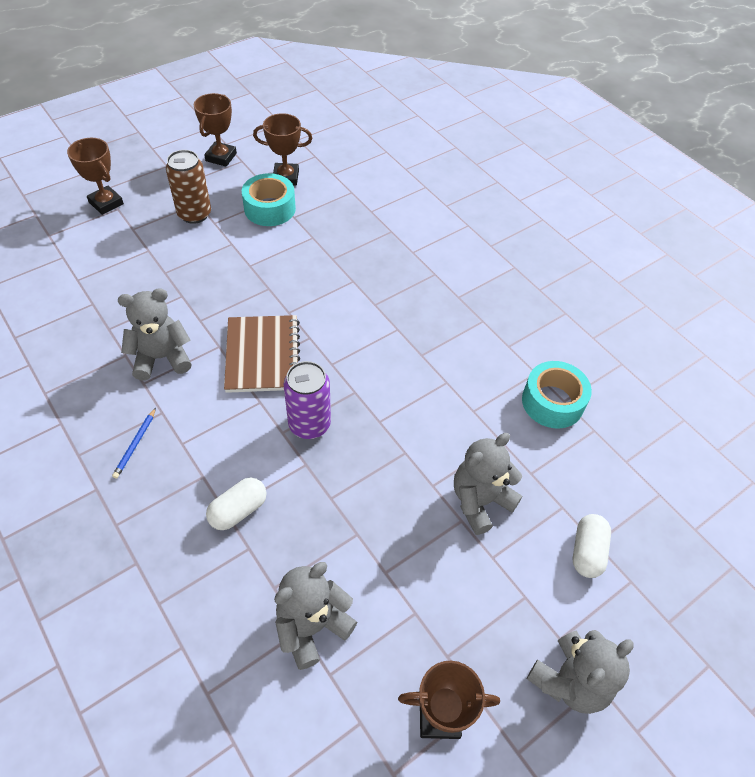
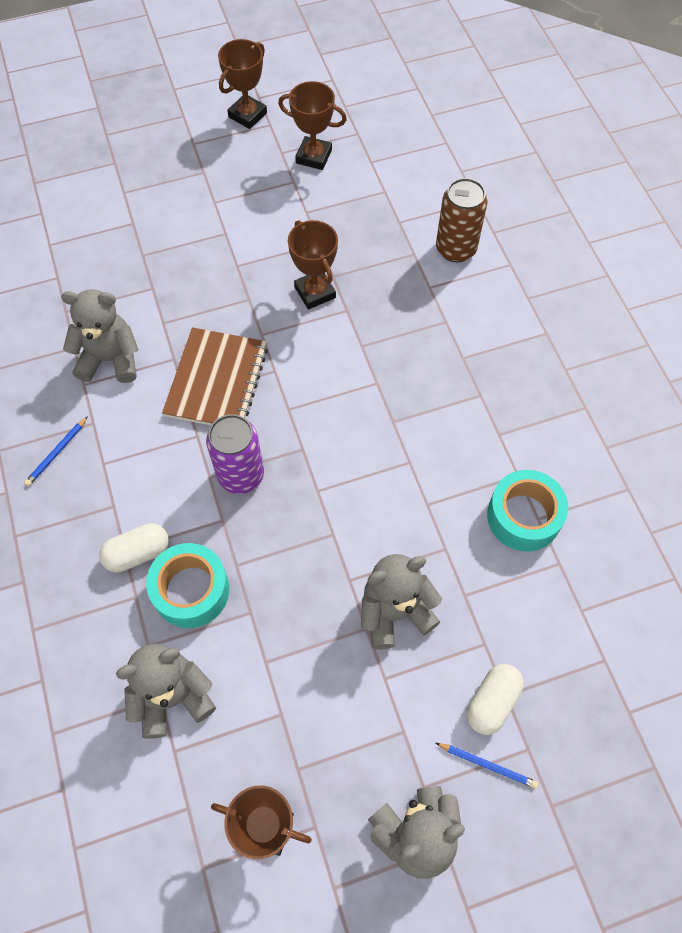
camera: 20 degrees right, 10 degrees up
(106, 203) = (104, 153): brown trophy -> brown trophy (315, 292)
(194, 214) = (195, 186): brown can -> brown can (456, 249)
(270, 208) = (282, 195): turquoise tape -> turquoise tape (191, 590)
(604, 604) = (487, 765): none -> blue pencil

